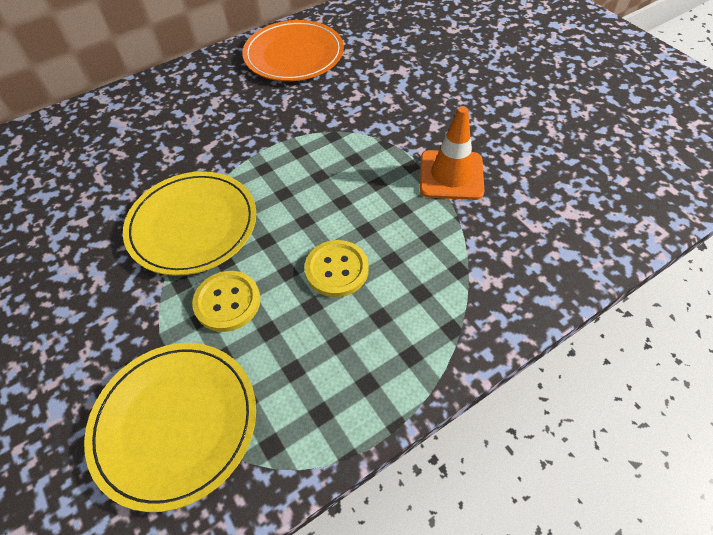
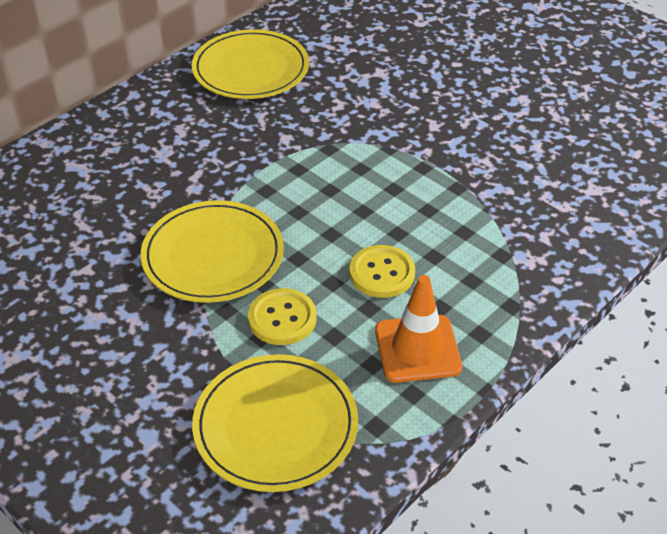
camera: 15 degrees left, 10 degrees down
(294, 55) = (251, 69): orange plate -> yellow plate
(451, 175) = (467, 171): orange traffic cone -> orange traffic cone (417, 349)

